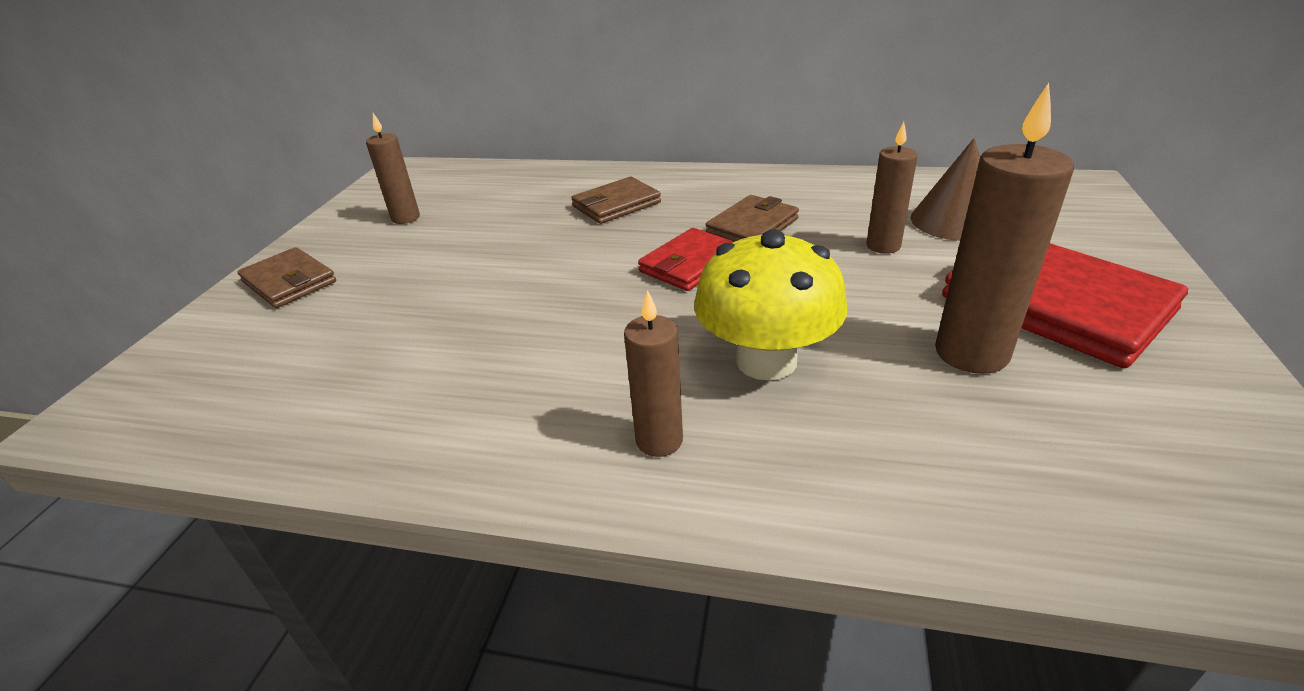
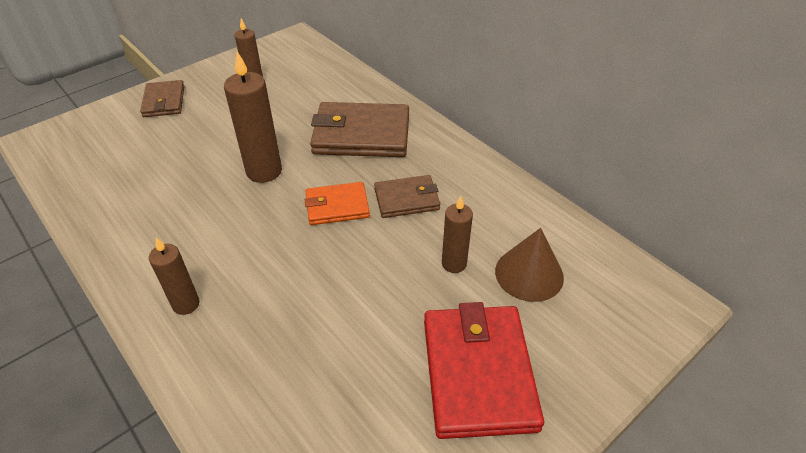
camera: 35 degrees right, 10 degrees up
(616, 204) = (361, 134): brown wallet -> brown wallet, size x1.75
(690, 264) = (337, 206): red wallet -> orange wallet
(766, 361) = (283, 295): yellow mushroom -> none
(971, 353) = (380, 366): brown candle -> brown candle (264, 171)

